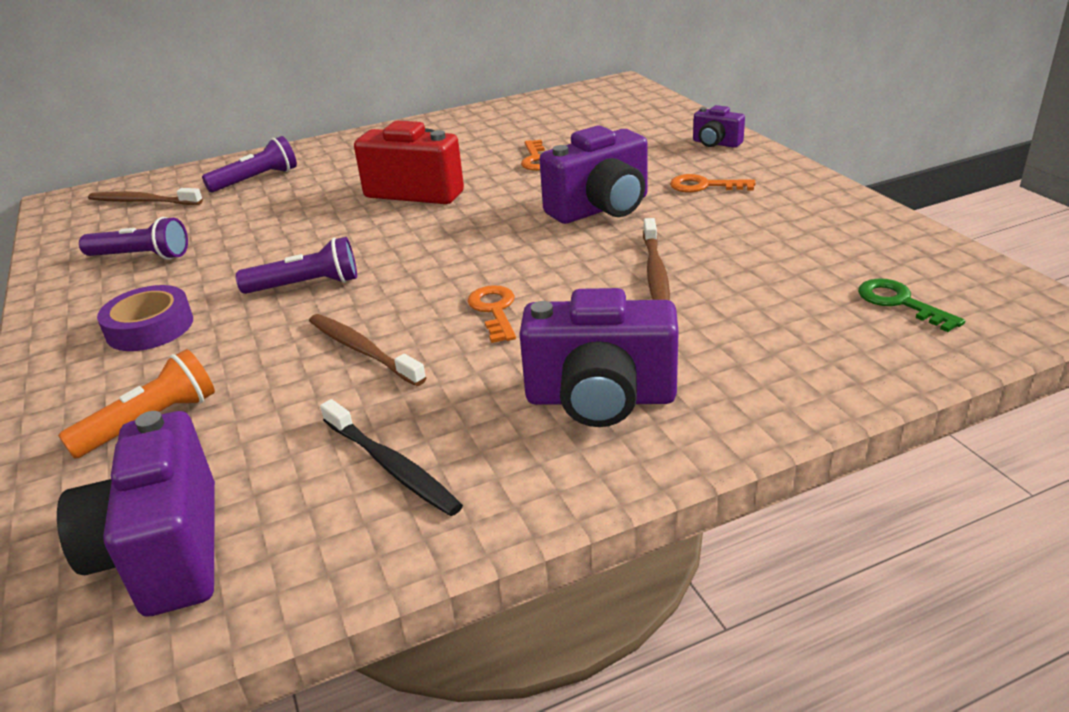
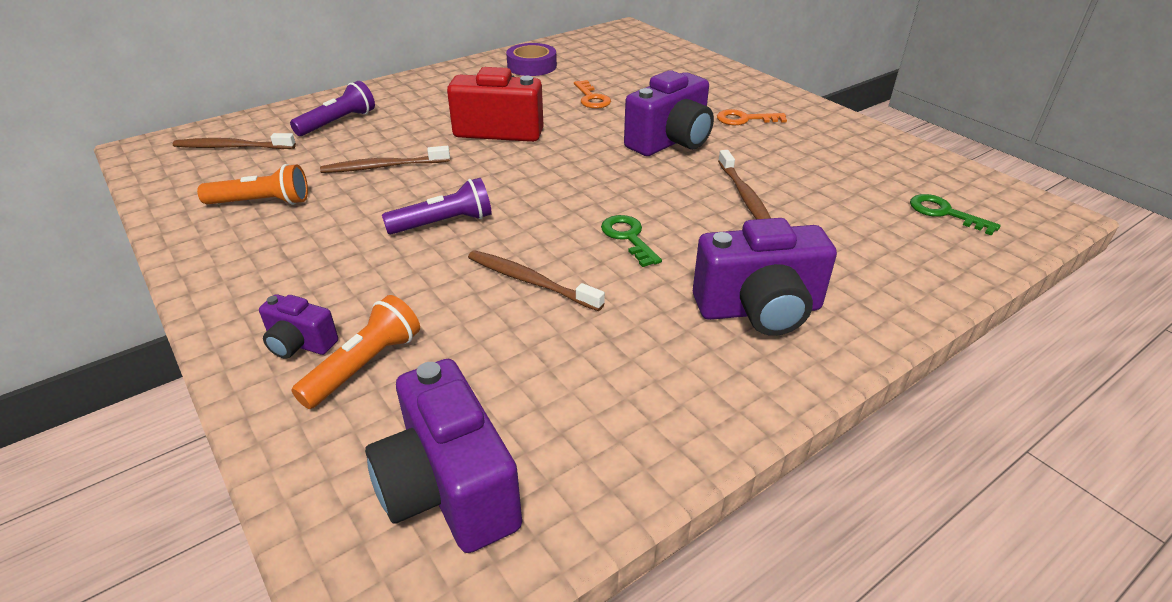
camera: 15 degrees left, 5 degrees up
(141, 256) = (262, 202): purple flashlight -> orange flashlight
(150, 327) = (311, 273): purple tape -> purple tape (532, 66)
(277, 225) = (383, 167): none -> brown toothbrush
(391, 466) = (615, 386): black toothbrush -> none
(494, 310) = (628, 237): orange key -> green key
(716, 143) = (734, 82): purple camera -> purple camera (300, 344)

